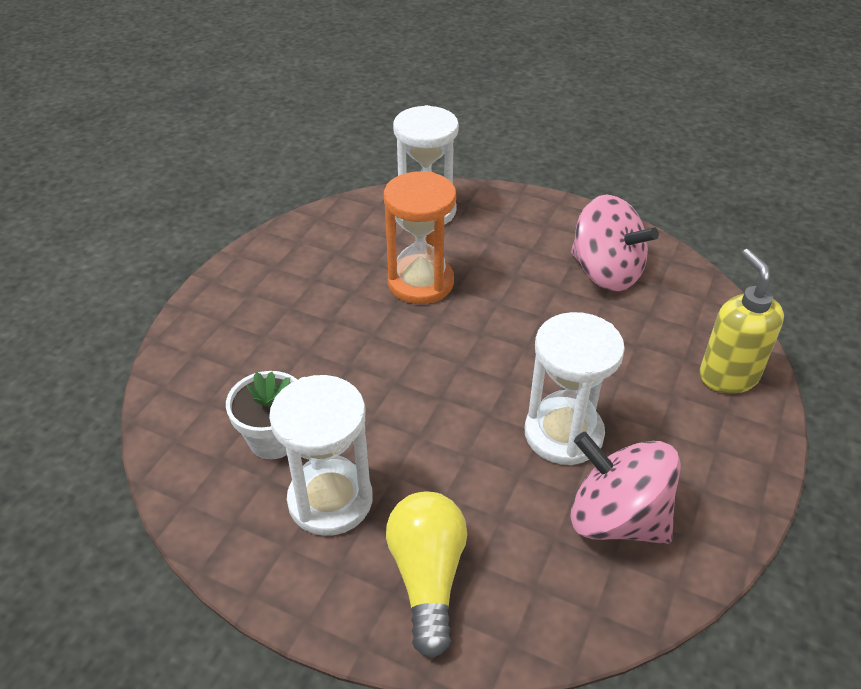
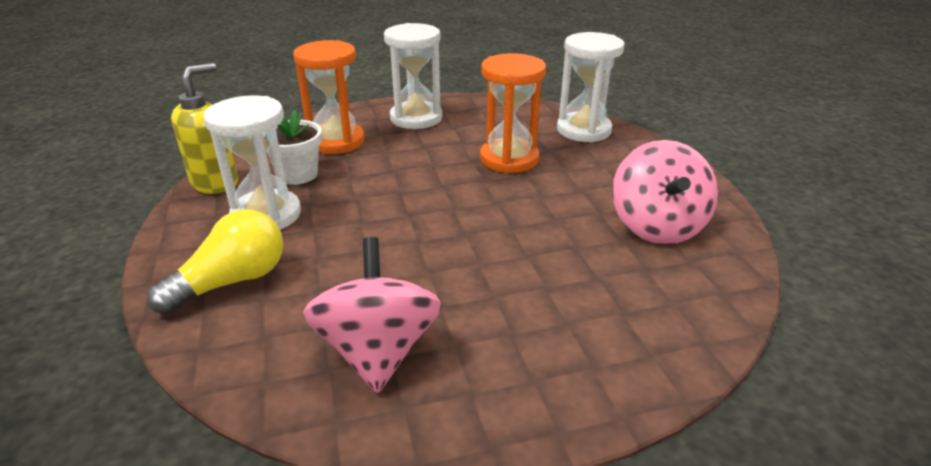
camera: 50 degrees right, 10 degrees down
(237, 375) = (336, 141): none -> orange hourglass
(563, 434) = (440, 283): white hourglass -> white hourglass (416, 118)
(728, 376) = (641, 349): yellow soap dispenser -> yellow soap dispenser (215, 183)

